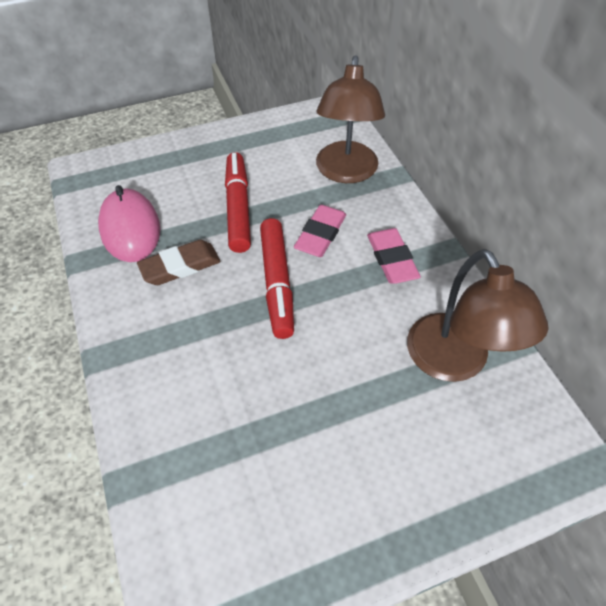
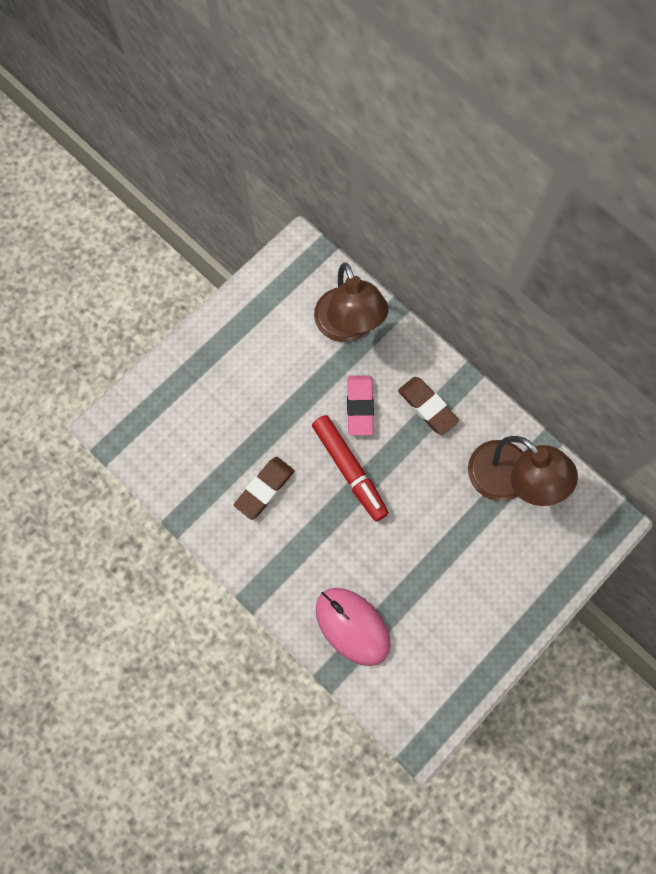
camera: 25 degrees left, 20 degrees up
(130, 229) = (199, 470): pink mouse -> pink mouse (352, 626)
(238, 208) = (277, 408): red marker -> none
(392, 259) = (427, 407): pink eraser -> brown eraser

